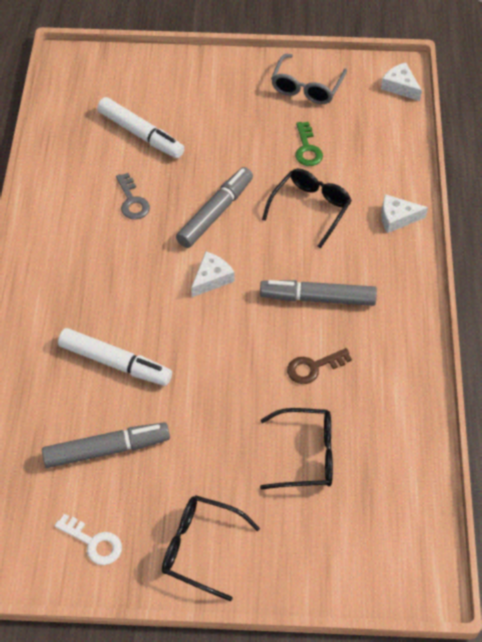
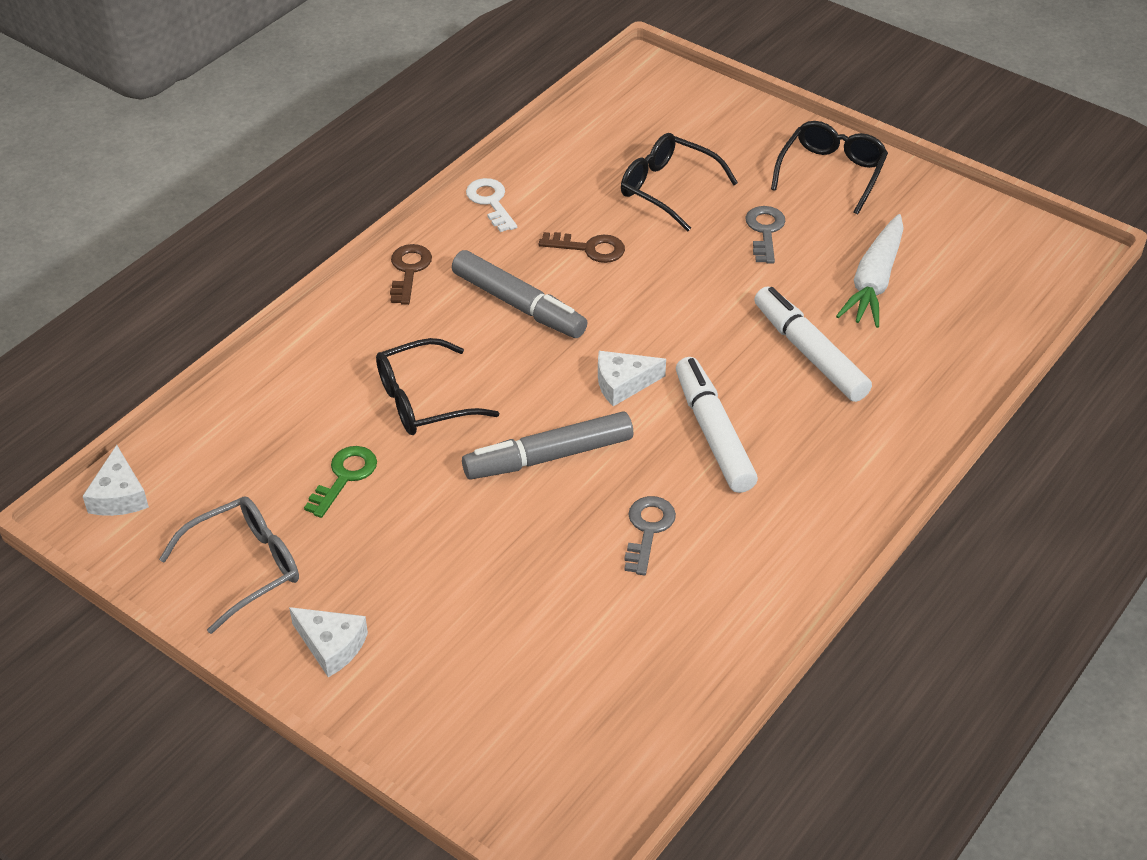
camera: 145 degrees left, 10 degrees down
(93, 542) = (936, 219): white key -> white key (491, 202)
(107, 449) = (874, 282): grey marker -> white carrot
(141, 134) = (556, 626): white marker -> white marker (713, 433)
(200, 548) = (831, 173): black glasses -> black glasses turned 120 degrees counterclockwise
(210, 453) = (765, 231): none -> grey key
(397, 218) = (333, 338): white cheese -> white cheese (331, 645)
(404, 285) = (409, 271): none -> brown key

